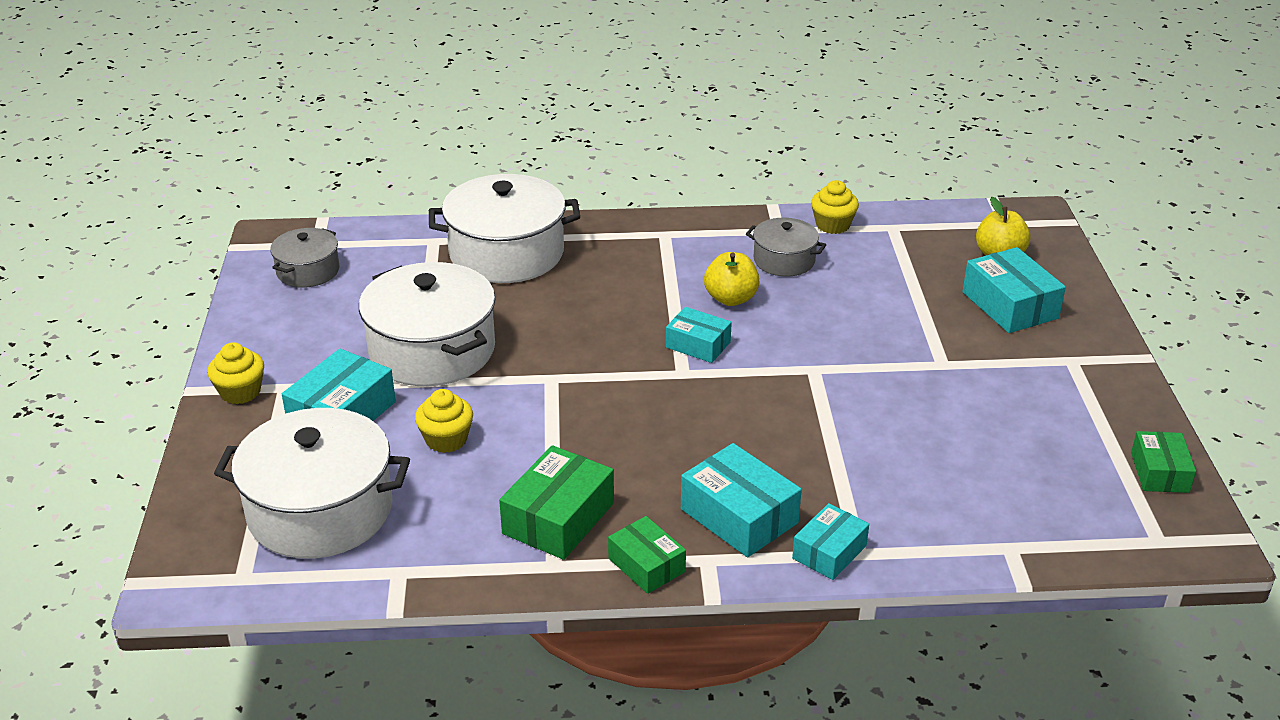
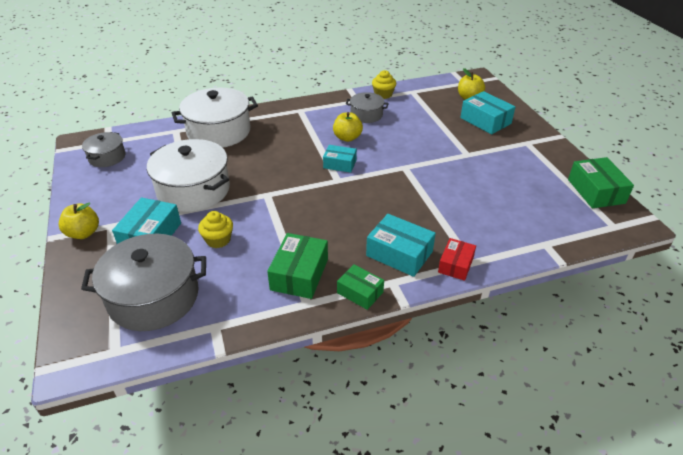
camera: 15 degrees left, 5 degrees up
(240, 392) = (83, 233): yellow cupcake -> yellow apple
(320, 510) = (154, 297): white pot -> grey pot
(829, 552) = (456, 265): turquoise box -> red box
(1159, 472) = (596, 191): green box -> green box, size x1.56

